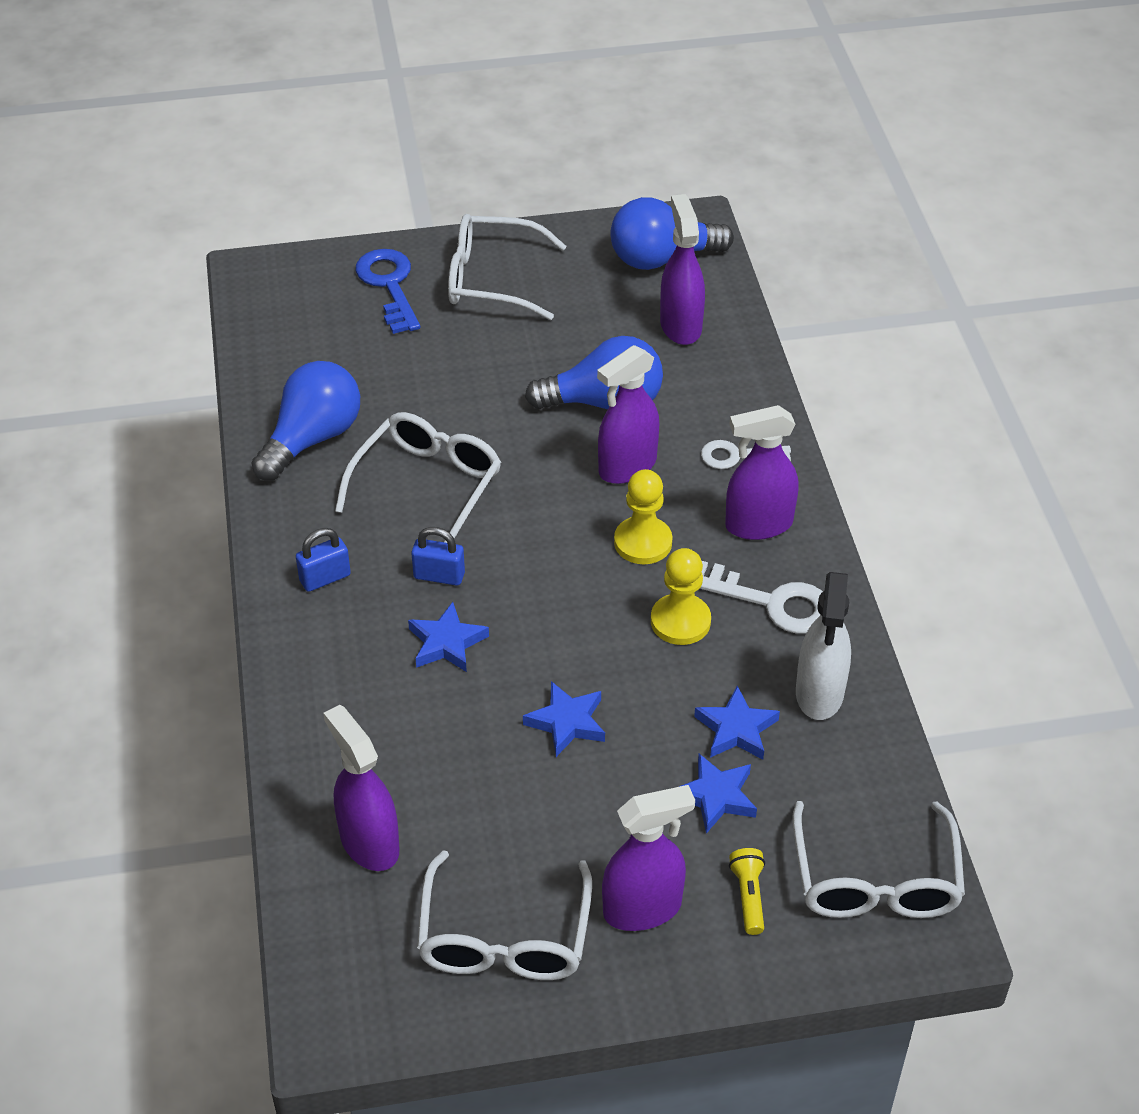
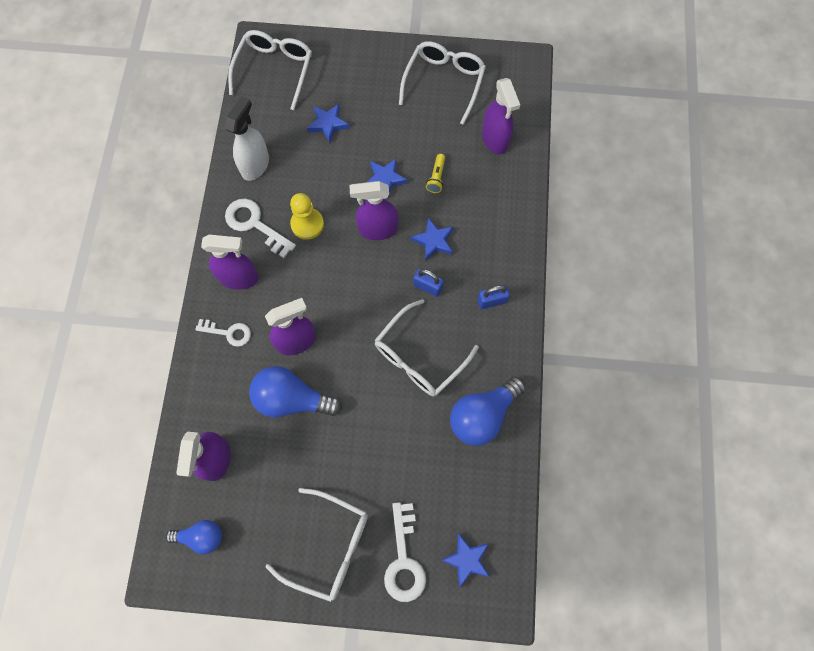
camera: 165 degrees left, 25 degrees up
(389, 285) = (404, 560): blue key -> white key
(643, 542) = (308, 281): yellow pawn -> none
(643, 908) = (380, 81): purple spray bottle -> purple spray bottle (377, 229)
(662, 258) = (201, 536): blue light bulb -> blue light bulb, size x0.61
(736, 729) = (304, 156): blue star -> blue star (466, 559)
(748, 896) = (332, 76): yellow flashlight -> yellow flashlight (436, 178)

